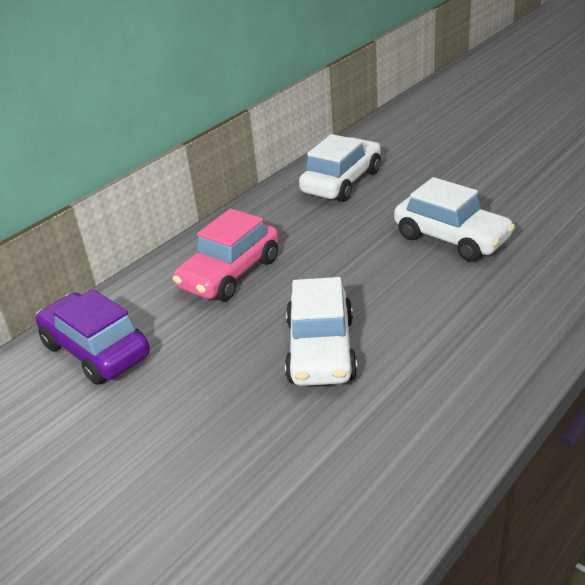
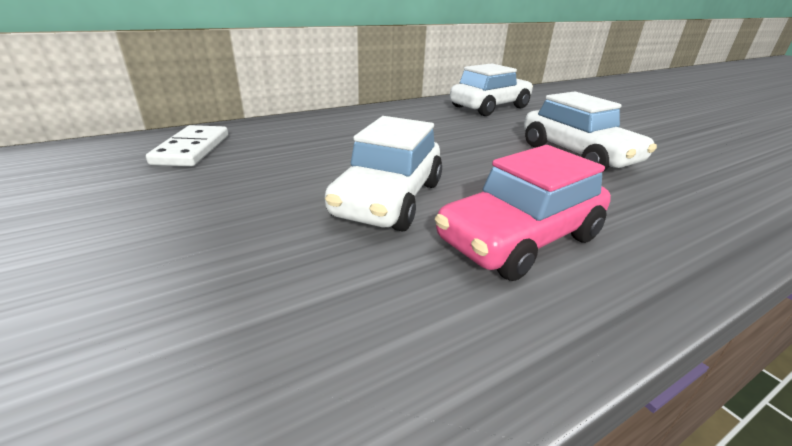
camera: 15 degrees right, 5 degrees down
(96, 350) = (192, 149): purple car -> white domino
(230, 274) = (353, 133): pink car -> pink car (520, 239)

